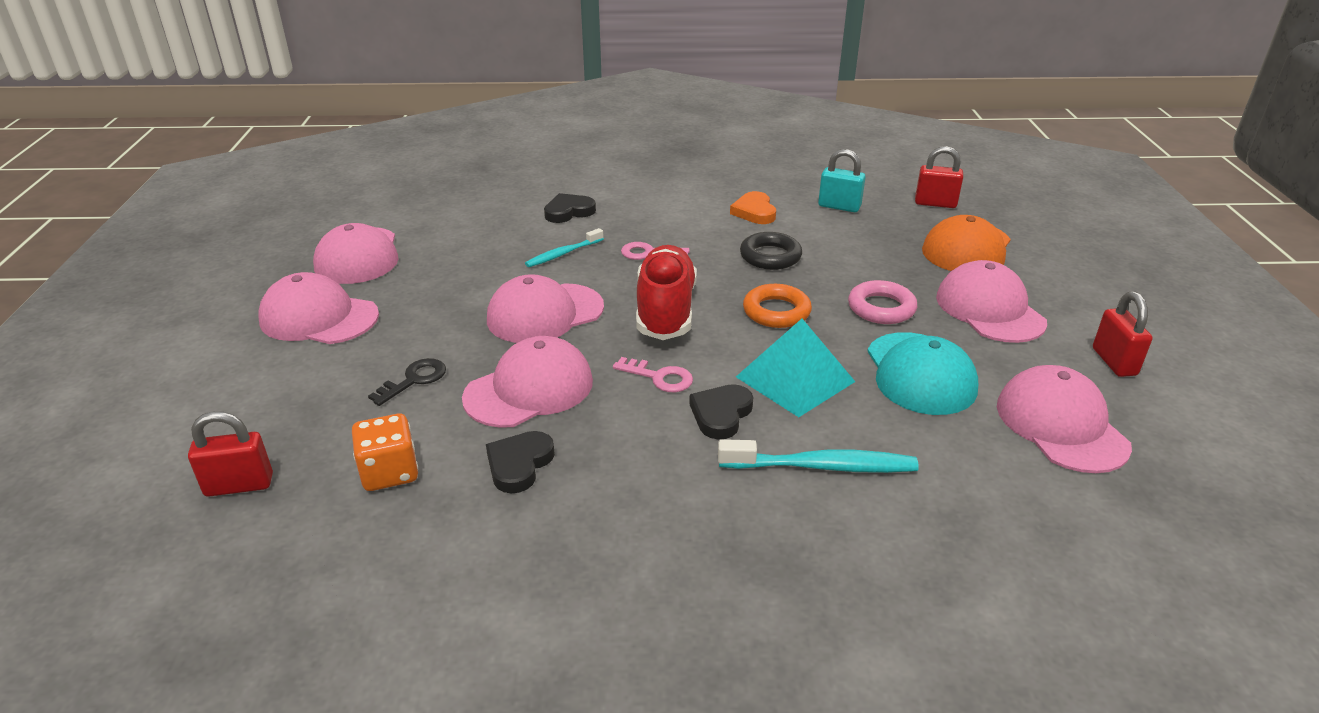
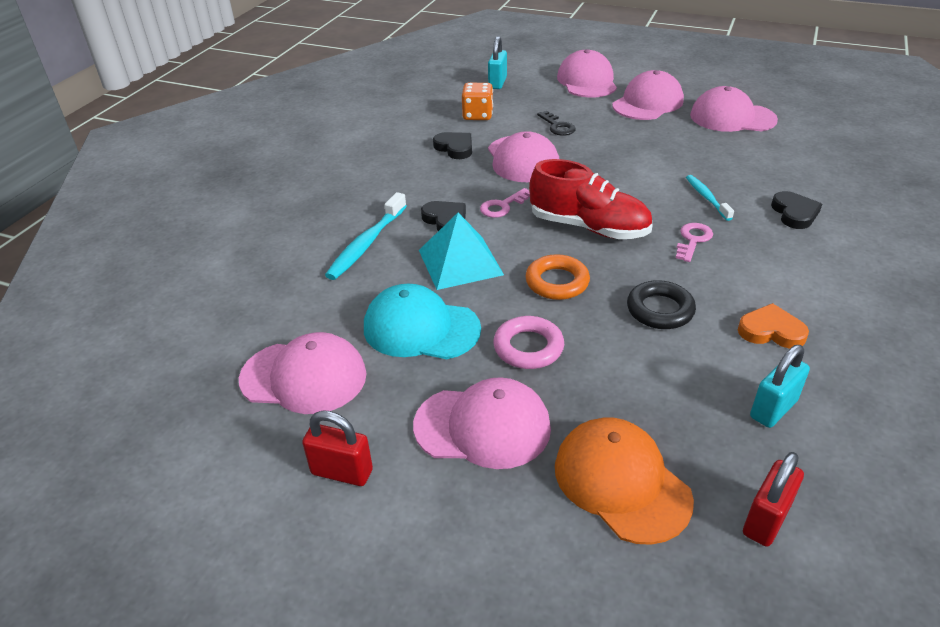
camera: 115 degrees right, 5 degrees up
(239, 485) = (497, 83): red padlock -> turquoise padlock
(545, 313) = (612, 176): pink cap -> pink cap (587, 81)

